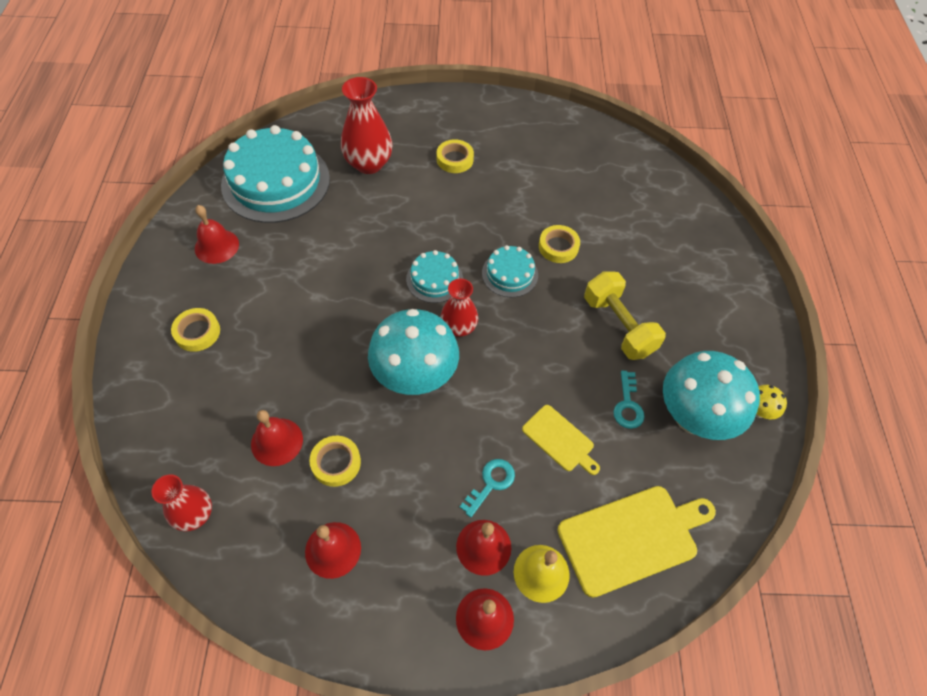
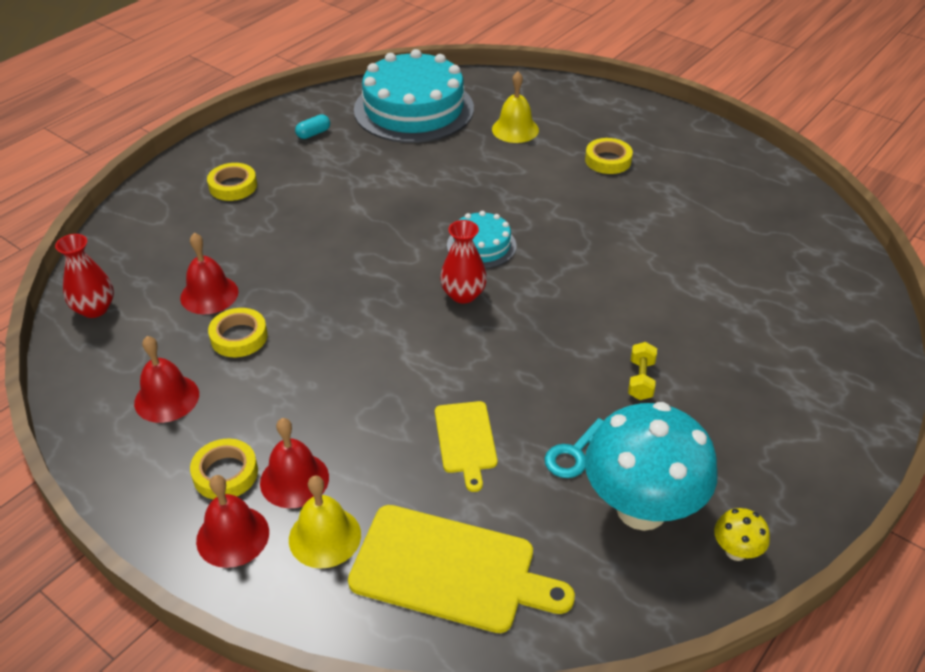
camera: 40 degrees right, 15 degrees down
(216, 246) = (313, 133): red bell -> turquoise capsule
(369, 164) = (515, 129): red vase -> yellow bell
(415, 377) = (378, 311): turquoise mushroom -> none
(491, 483) = (357, 434): turquoise key -> none
(510, 274) = (564, 277): turquoise cake -> none
(558, 247) = (645, 279): yellow tape -> yellow tape (225, 473)
(618, 326) = (641, 380): yellow dumbbell -> yellow dumbbell, size x0.49

